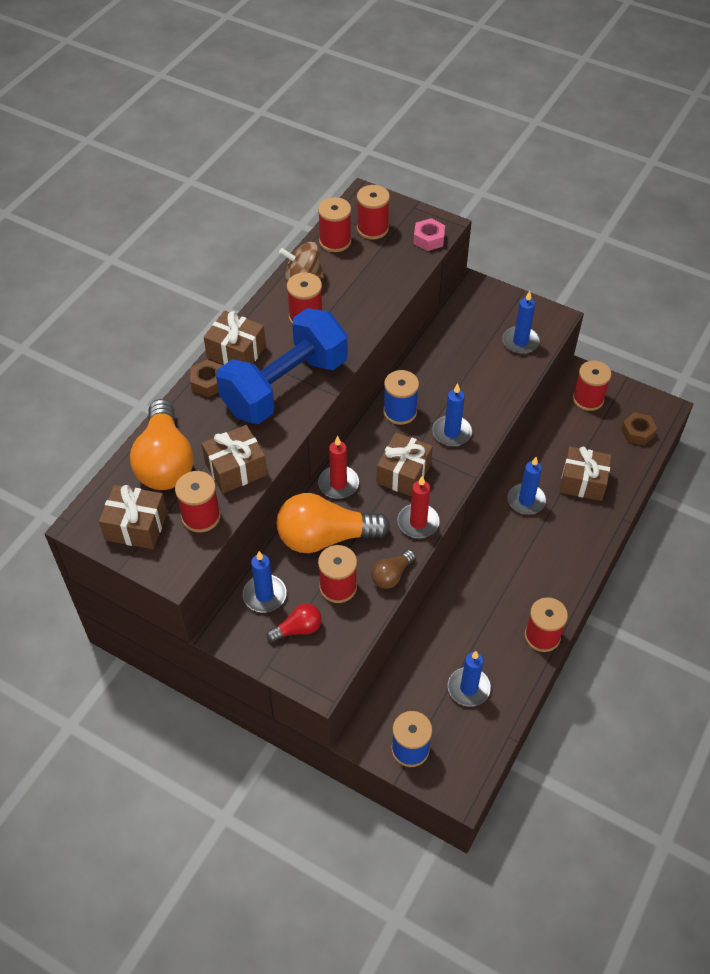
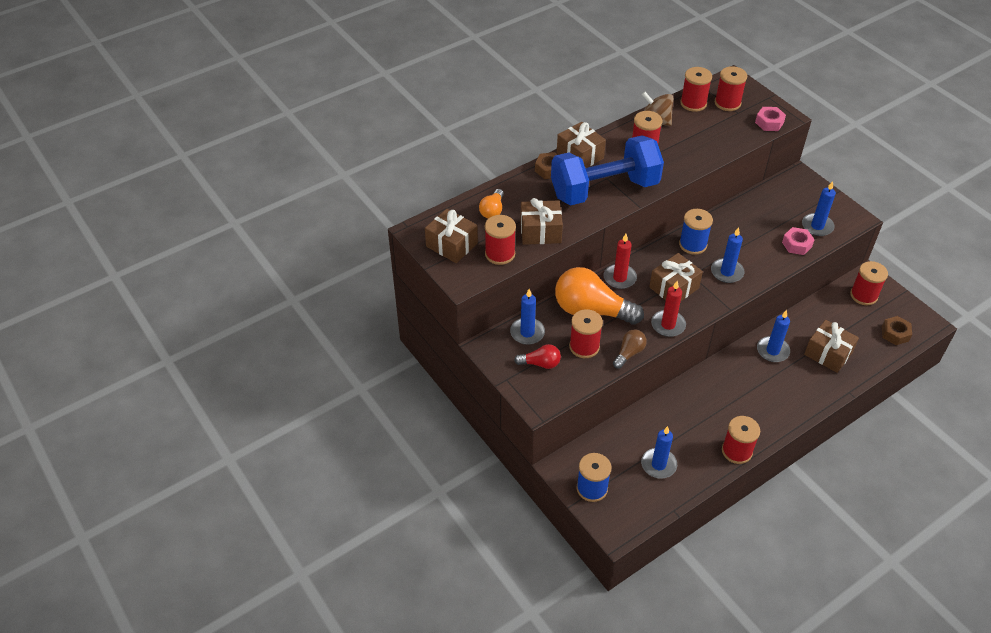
camera: 25 degrees right, 5 degrees down
(165, 461) = (492, 210): orange light bulb -> orange light bulb, size x0.49
(391, 575) = (629, 353): brown light bulb -> brown light bulb turned 150 degrees clockwise
(509, 371) = (796, 244): none -> pink nut

